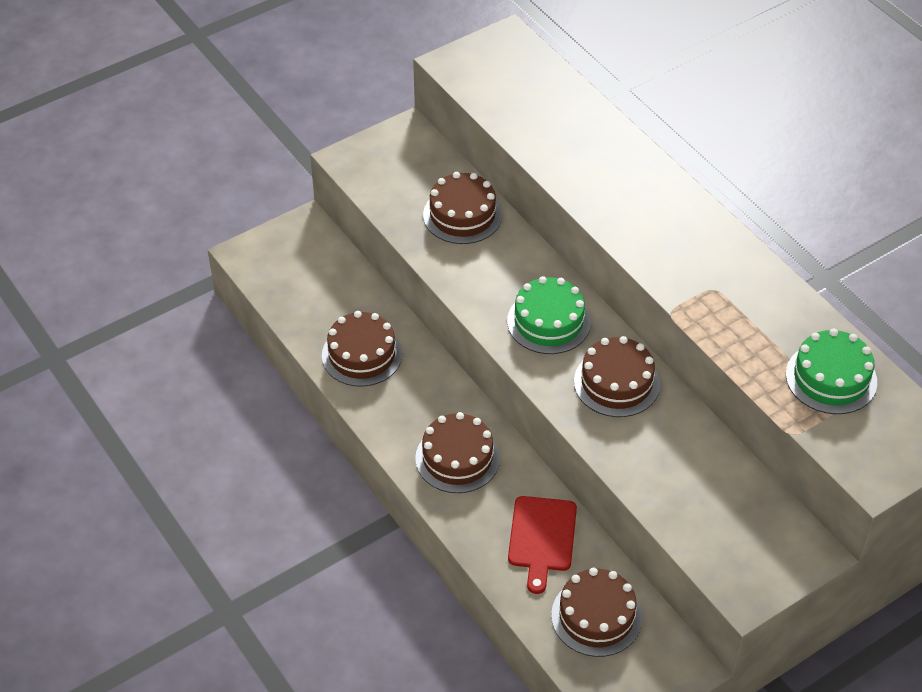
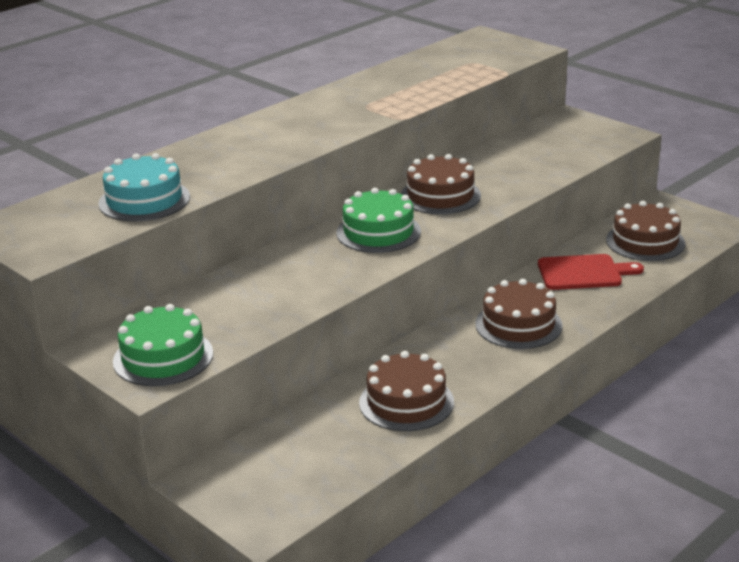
camera: 100 degrees left, 20 degrees down
(462, 215) = (237, 294): brown cake -> none
(530, 119) = (144, 200): none -> turquoise cake
(831, 378) = (443, 65): green cake -> green cake (163, 357)

